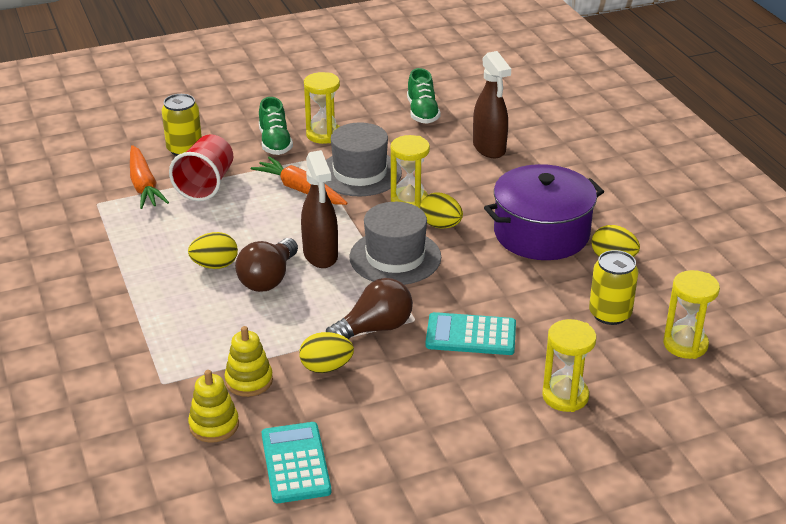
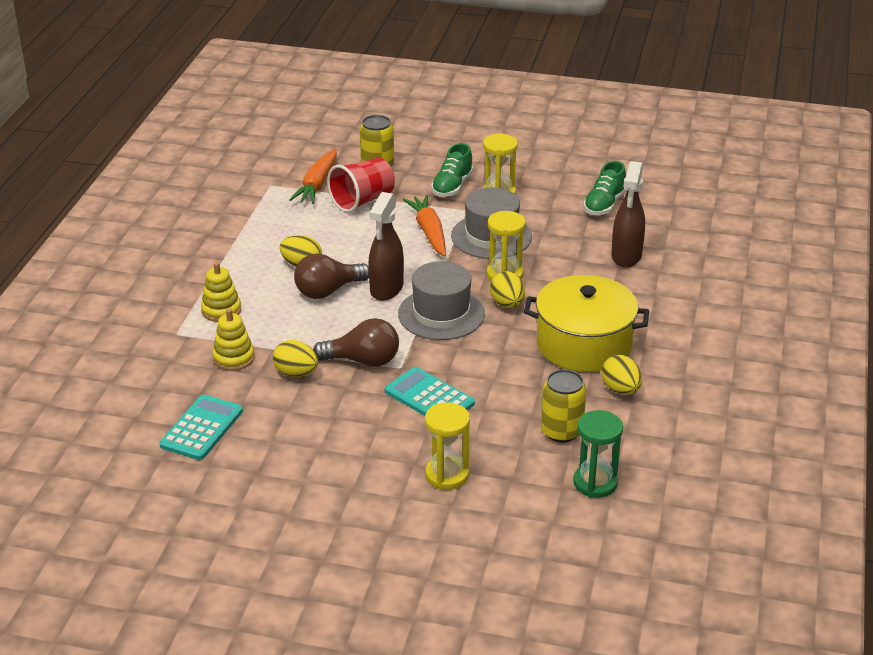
camera: 35 degrees right, 0 degrees up
(214, 425) = (178, 377): yellow stacking toy -> yellow stacking toy (221, 310)
(541, 233) = (584, 344): purple pot -> yellow pot
(685, 344) = (595, 483): yellow hourglass -> green hourglass

